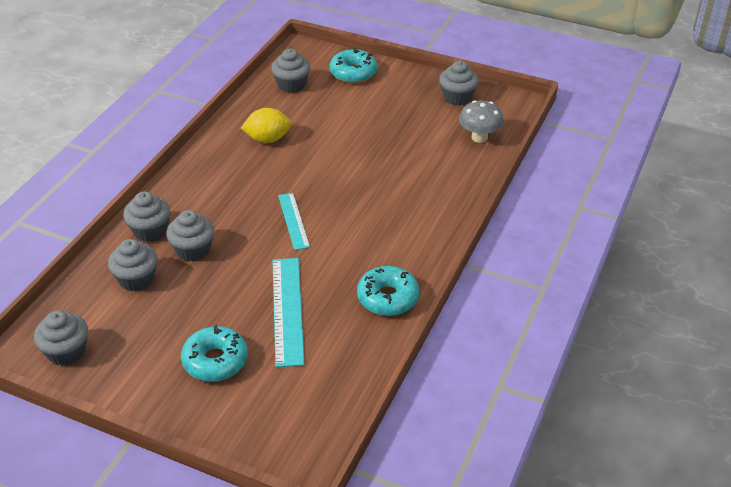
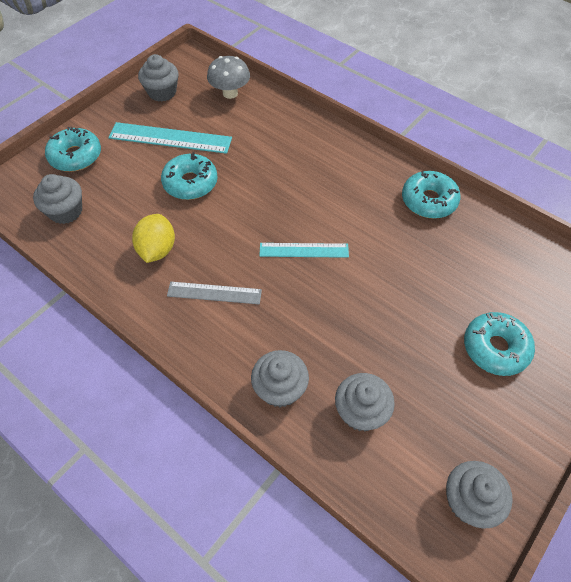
camera: 75 degrees left, 15 degrees up
(193, 250) = (325, 347): grey cupcake -> none
(232, 178) = (214, 293): none -> grey ruler
(287, 310) = (433, 277): turquoise ruler -> turquoise ruler (170, 138)
(348, 140) = (190, 183): none -> turquoise donut

